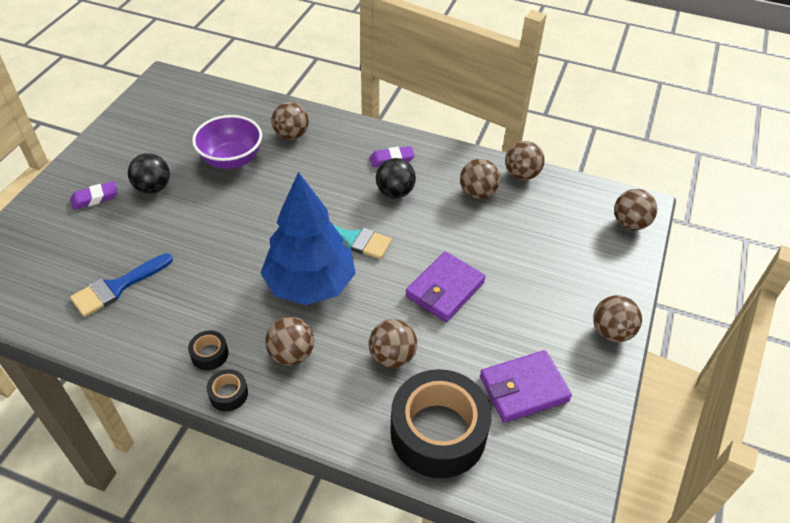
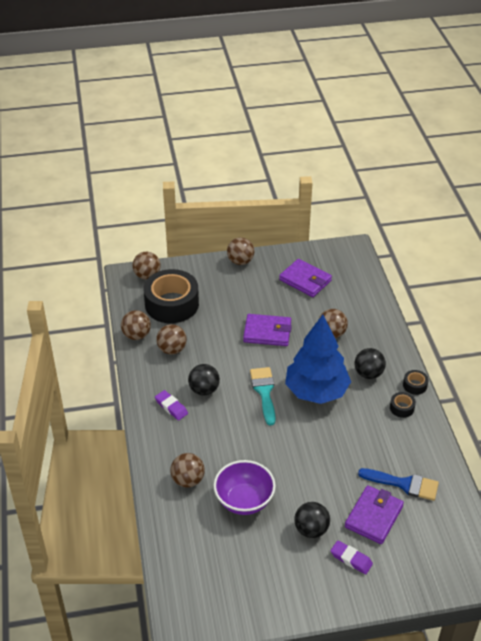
camera: 120 degrees left, 5 degrees down
(113, 239) = (373, 516): none -> purple wallet
(291, 354) = (368, 374): brown ball -> black ball
(438, 432) = (357, 300): black tape -> black tape (172, 304)

